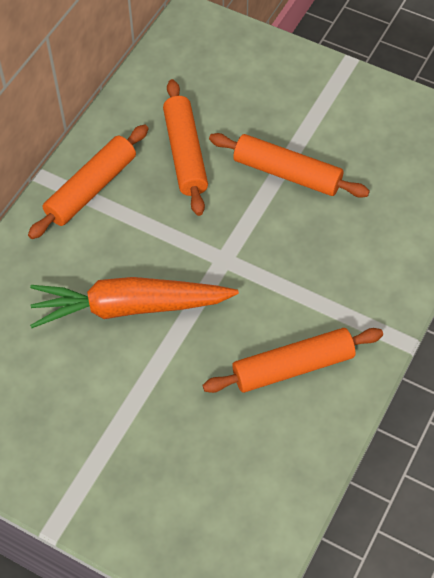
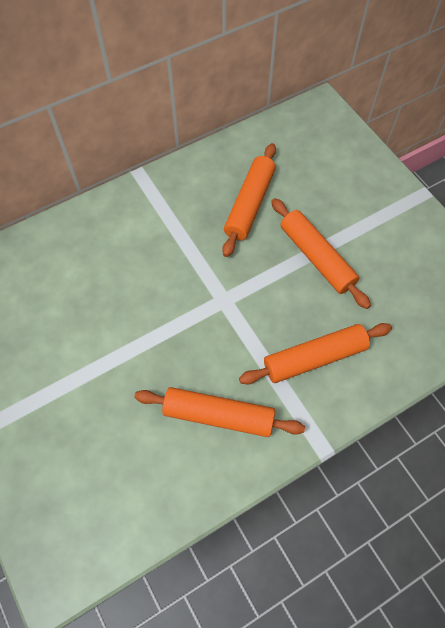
camera: 30 degrees right, 5 degrees up
(91, 188) = (165, 197): orange rolling pin -> orange rolling pin (314, 358)
(129, 307) = (131, 300): orange carrot -> none

